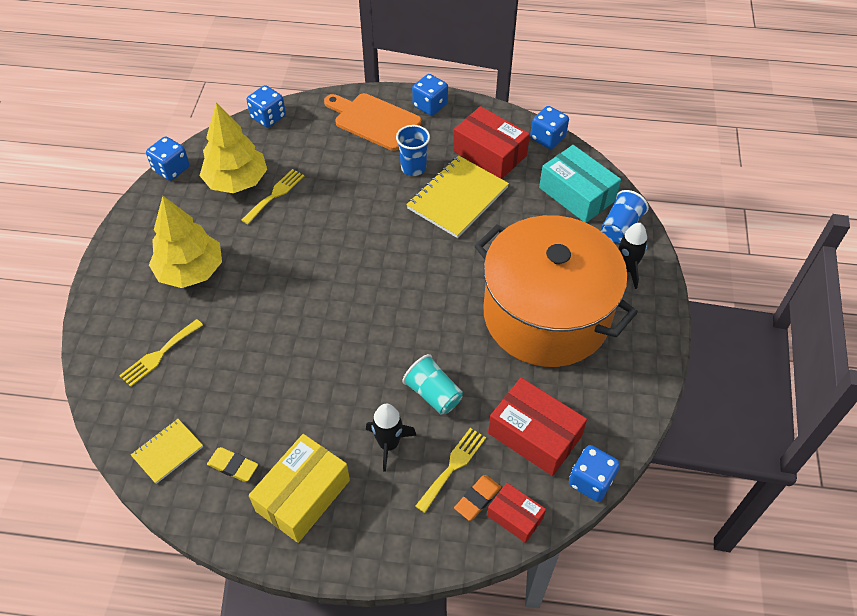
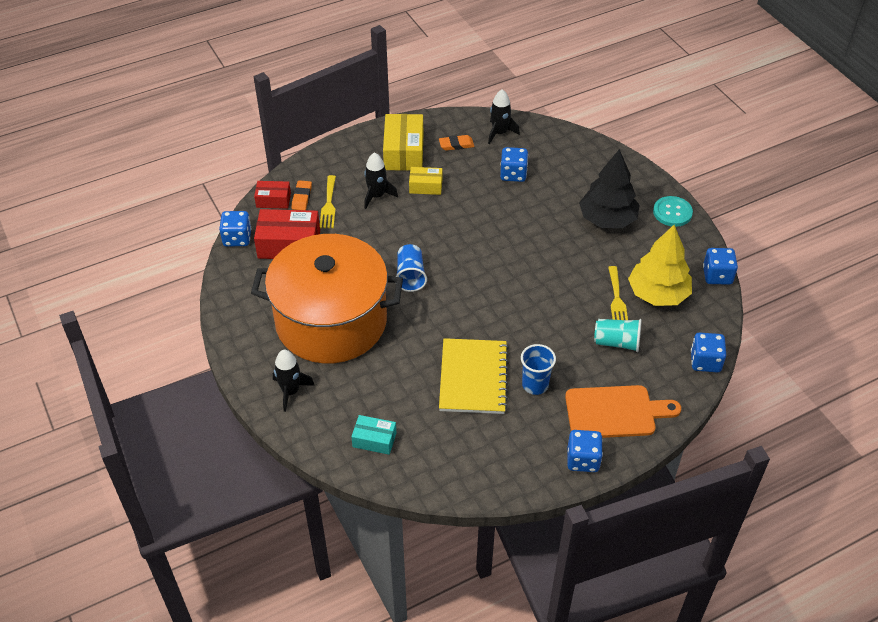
camera: 145 degrees right, 5 degrees down
(126, 243) = (672, 212): none -> turquoise button
(159, 354) = (564, 168): yellow fork -> none
(167, 451) = (499, 133): yellow notebook -> black rocket
(190, 271) = (607, 219): yellow tree -> black tree
(233, 466) = (456, 145): yellow eraser -> orange eraser
(323, 424) = (425, 186): none -> yellow box
(433, 394) = (372, 234): turquoise cup -> turquoise cup (617, 342)
(489, 153) = (483, 438): red box -> none
(547, 138) = (443, 488): blue dice -> blue dice (513, 174)
(577, 194) = (374, 440): turquoise box -> turquoise box, size x0.57
(620, 227) = (316, 428): blue cup -> blue cup (410, 276)

